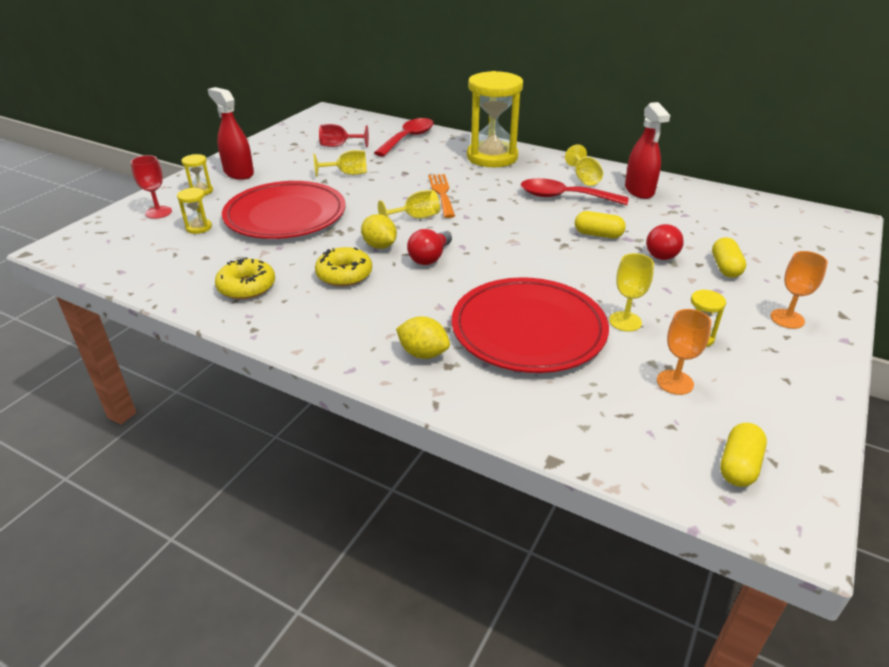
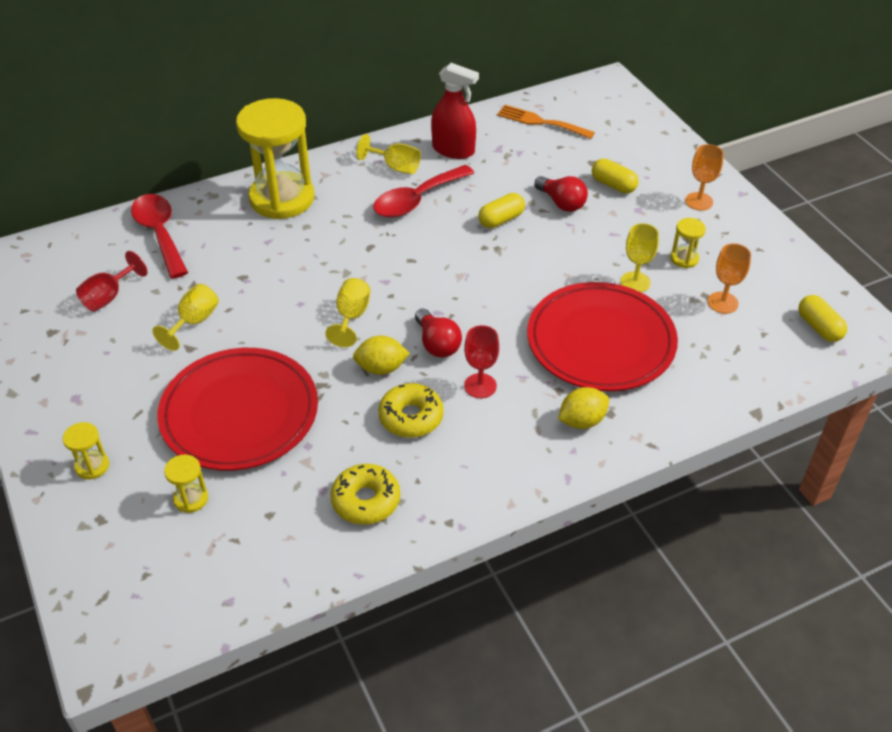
camera: 55 degrees left, 10 degrees up
(158, 212) = (108, 525): red goblet -> red goblet (480, 386)
(238, 173) = (80, 414): red spray bottle -> none
(442, 193) = (320, 274): orange fork -> orange fork (541, 122)

